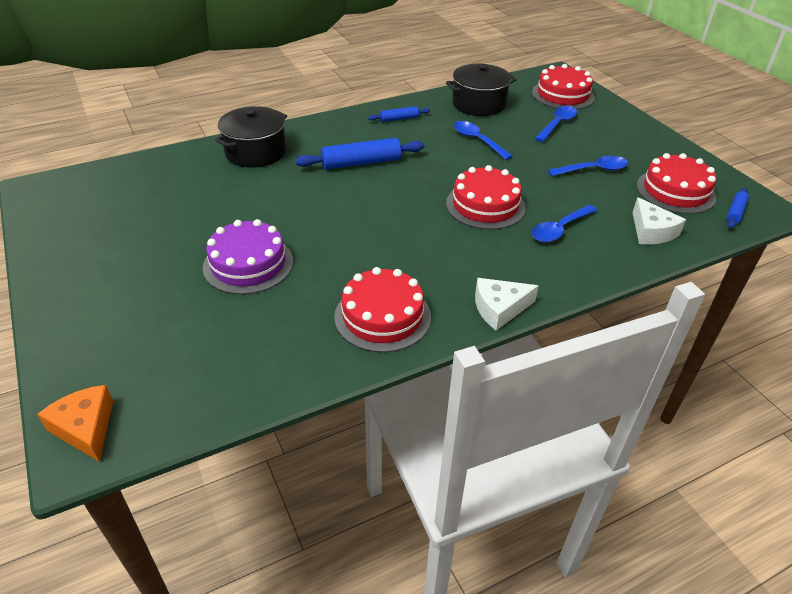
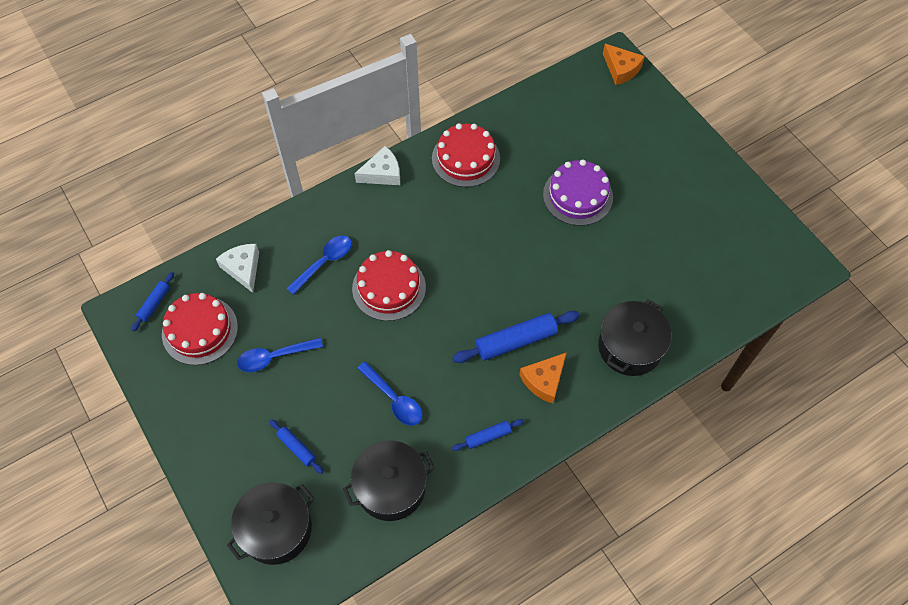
camera: 175 degrees right, 20 degrees up
(342, 140) = (544, 380): none -> orange cheese
(557, 124) = (297, 448): blue spoon -> blue rolling pin
(563, 95) = (276, 529): red cake -> black pot

